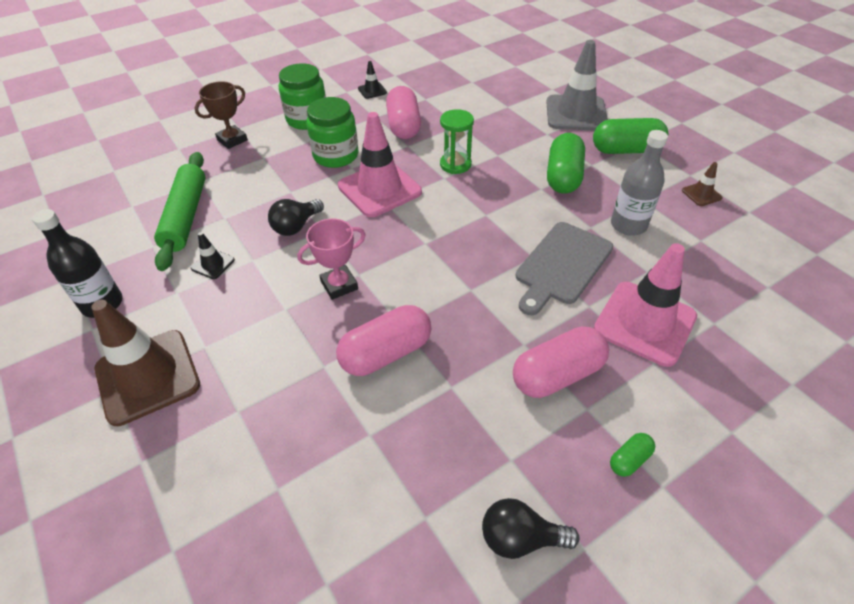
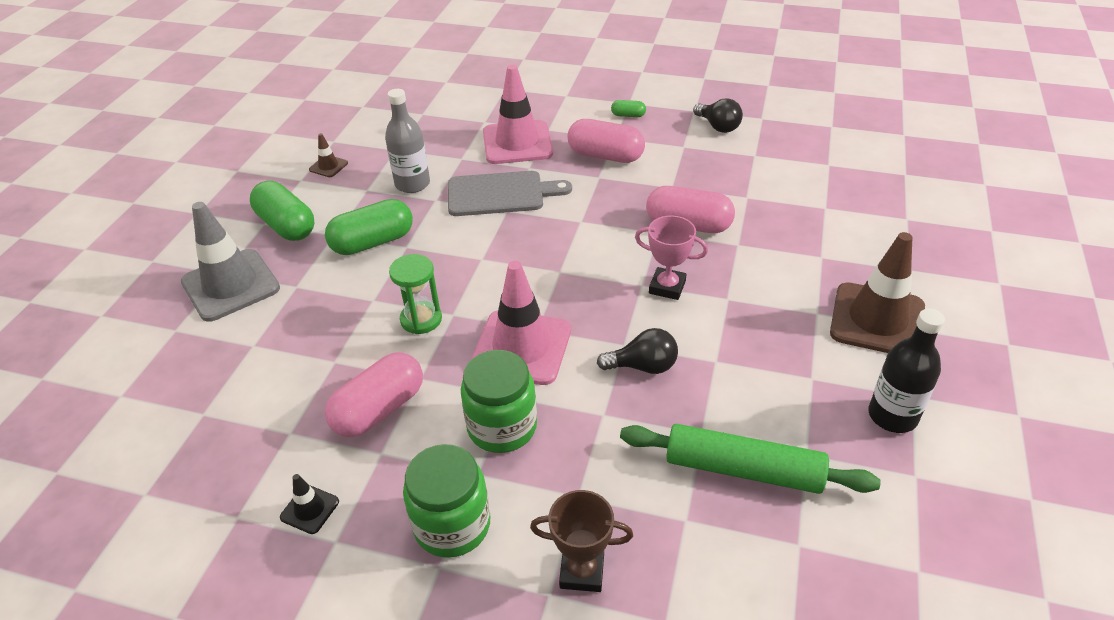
camera: 130 degrees left, 5 degrees down
(185, 216) = (743, 470): green rolling pin -> green rolling pin turned 60 degrees clockwise
(213, 264) = (757, 383): black traffic cone -> none

